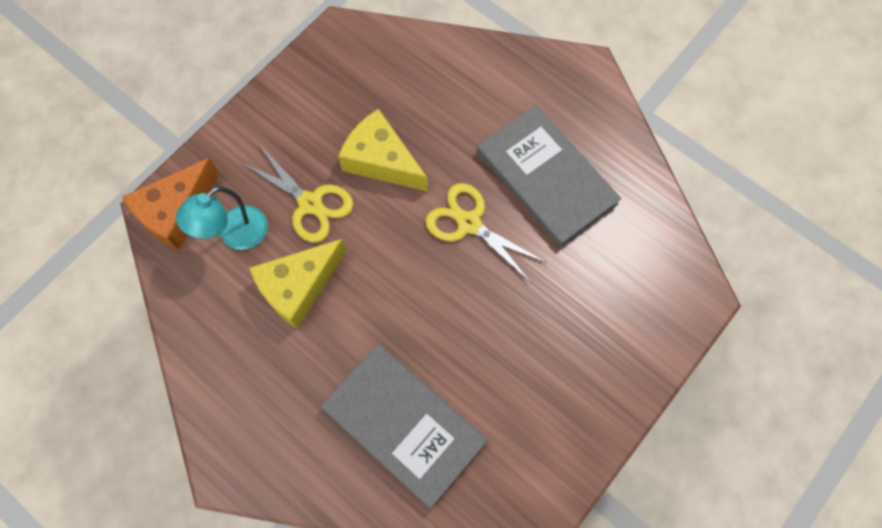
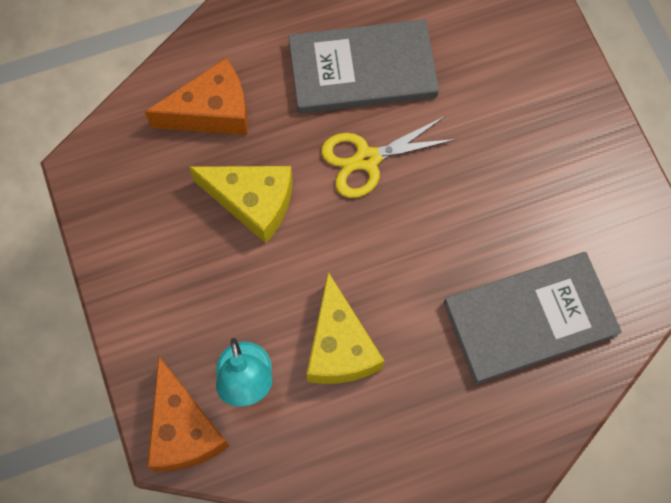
camera: 60 degrees left, 0 degrees up
(310, 203) = (257, 291): yellow scissors -> none
(381, 160) = (253, 202): yellow cheese -> yellow cheese turned 135 degrees counterclockwise
(439, 91) = (212, 111): none -> orange cheese

